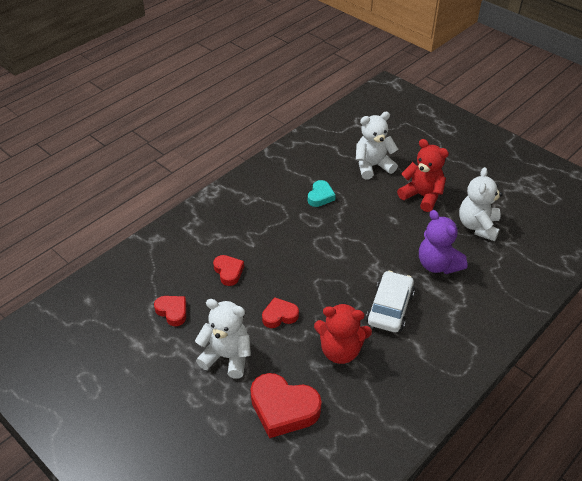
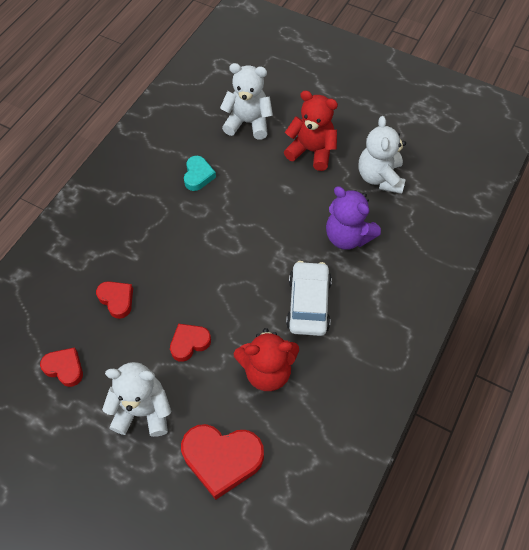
camera: 15 degrees left, 15 degrees up
(372, 166) = (248, 123): white teddy bear -> white teddy bear turned 45 degrees clockwise

